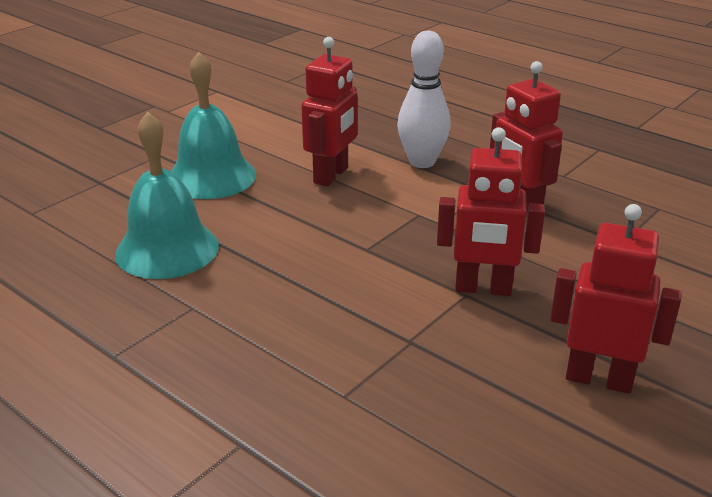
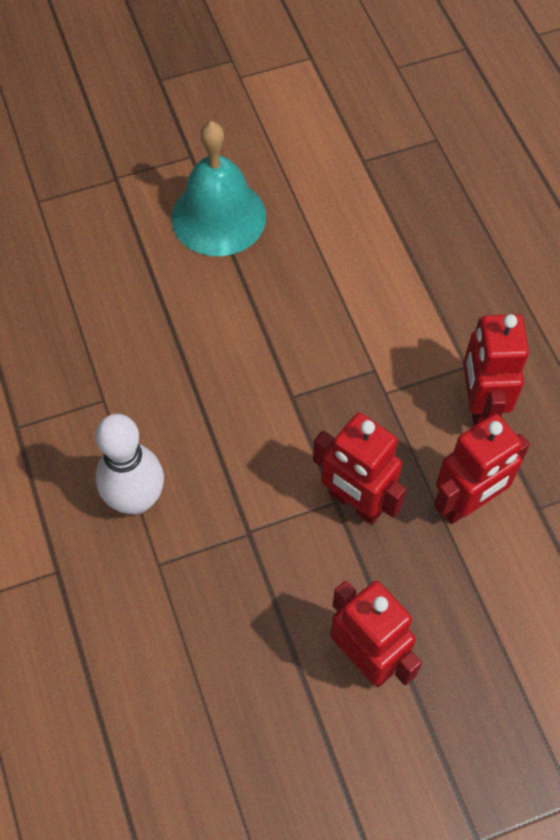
camera: 30 degrees right, 30 degrees up
(167, 249) = (122, 311): turquoise bell -> none
(331, 176) = (332, 268): red robot -> red robot (467, 503)
(422, 162) = (437, 287): white bowling pin -> white bowling pin (136, 499)

